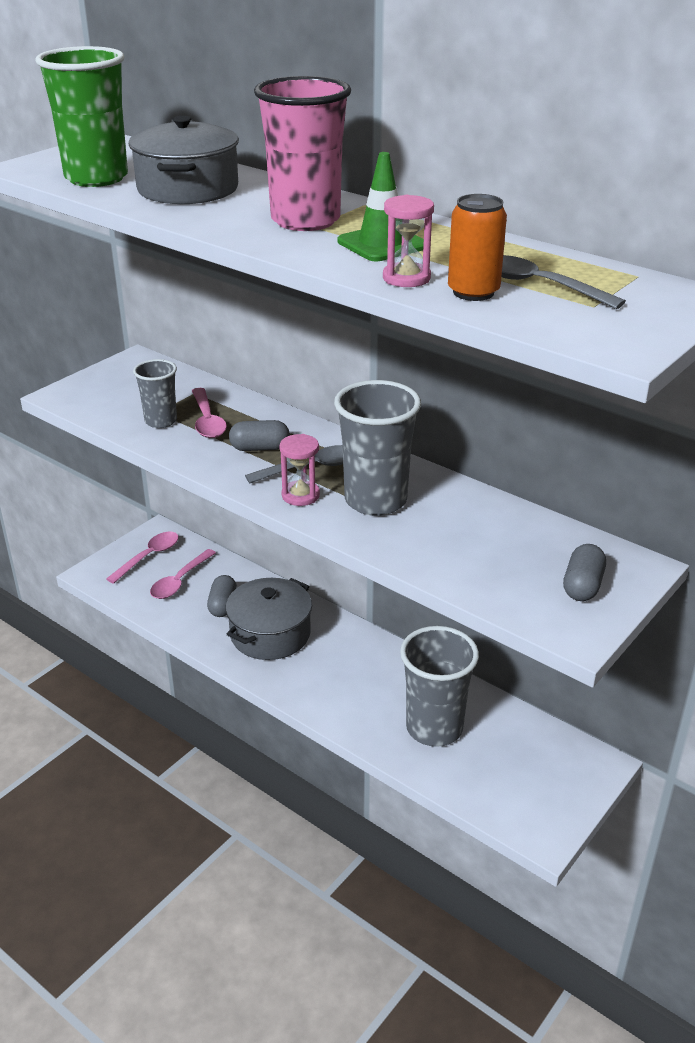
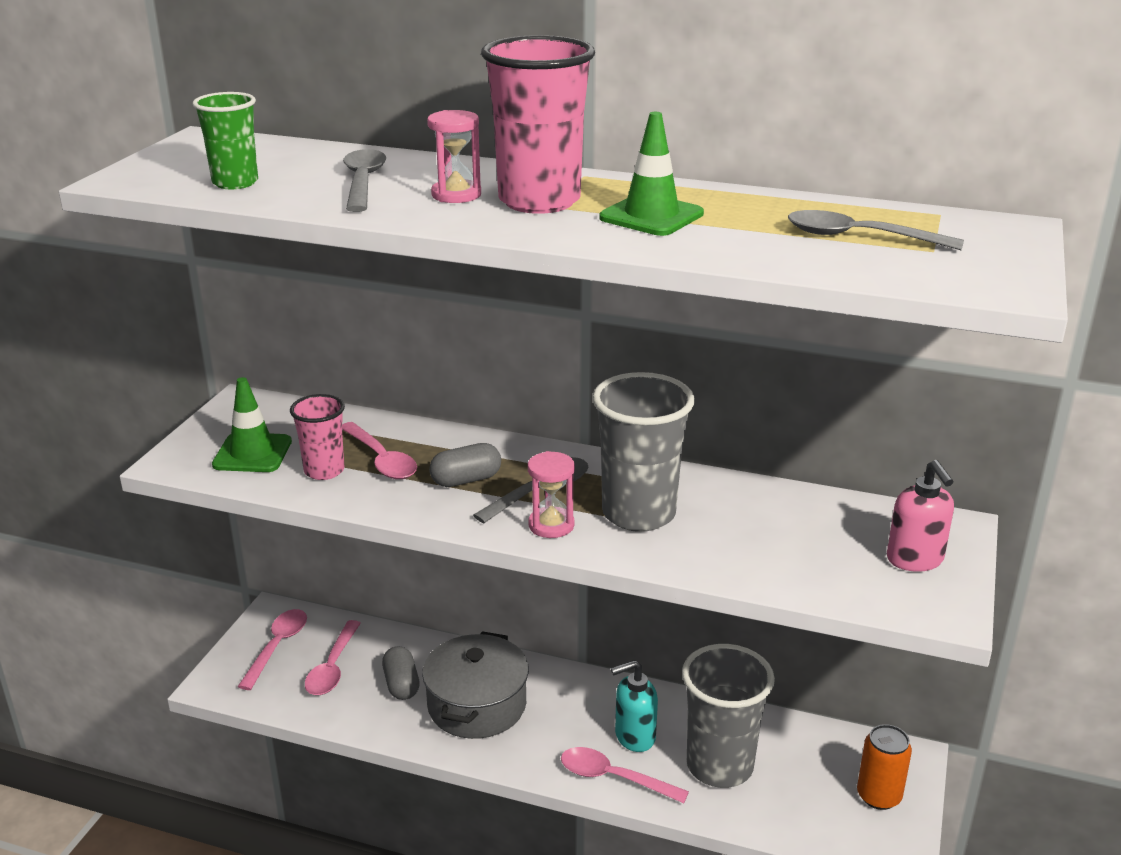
camera: 20 degrees left, 5 degrees down
(96, 178) = (235, 183): green cup -> green cup, size x0.58
(119, 399) = (252, 453): none -> green traffic cone
(161, 421) = (324, 471): grey cup -> pink cup
(188, 189) = (363, 182): grey pot -> grey spoon
(345, 715) = (614, 778): none -> pink spoon
(378, 688) = (634, 736): none -> turquoise soap dispenser
(406, 278) = (718, 249): pink hourglass -> pink hourglass (456, 195)
(473, 292) = (802, 254): orange can -> orange can (878, 796)
(582, 586) = (915, 560): grey capsule -> pink soap dispenser

